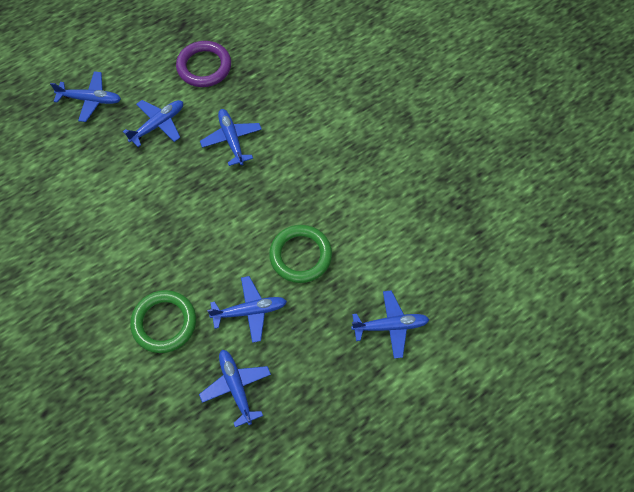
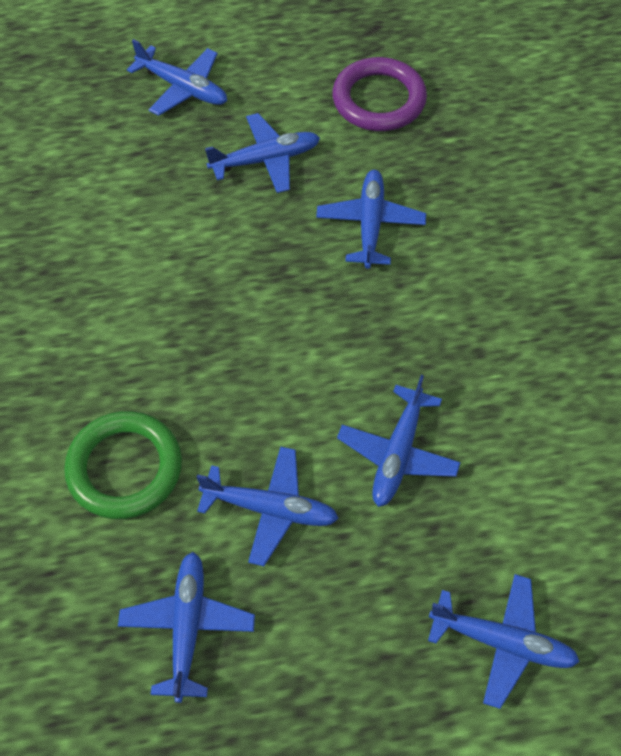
camera: 25 degrees right, 5 degrees down
(300, 255) = (398, 453): green ring -> blue plane

